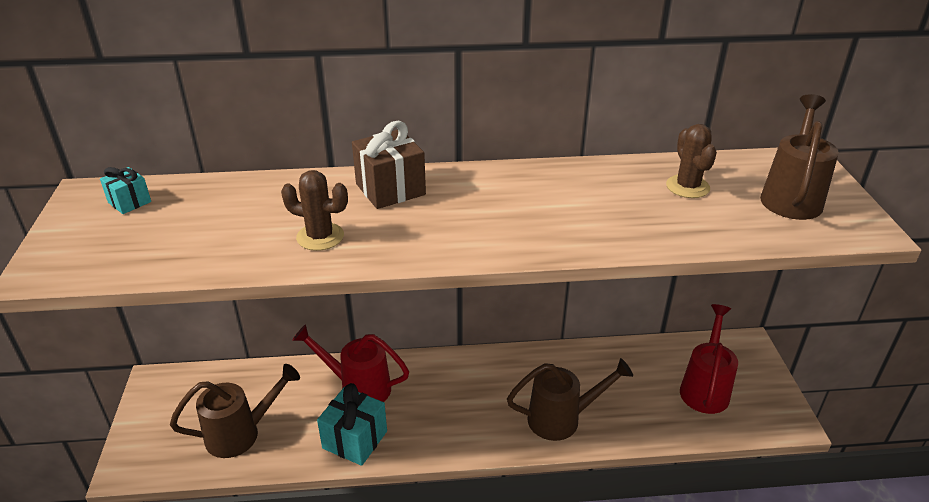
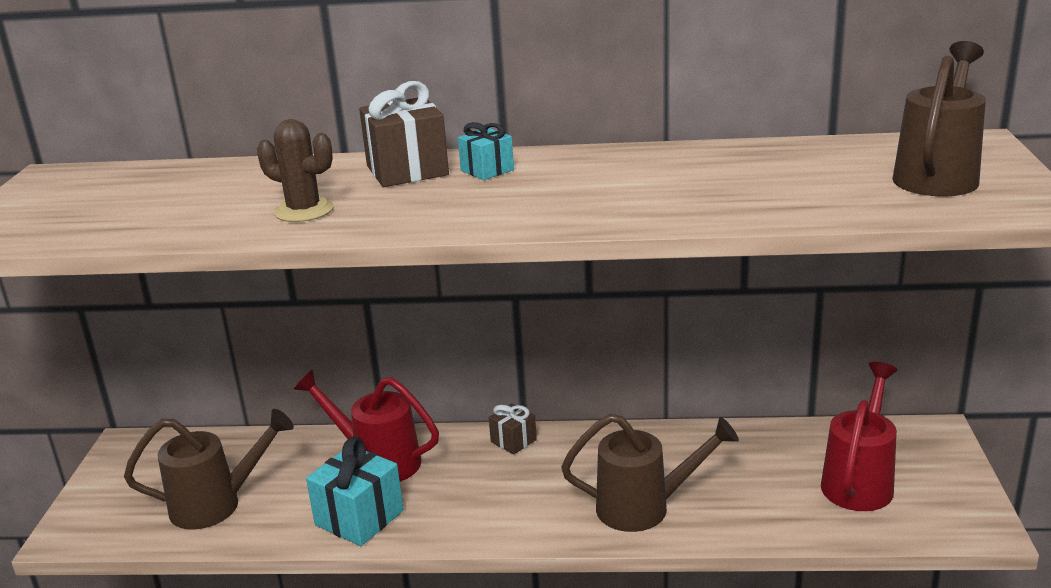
camera: 10 degrees right, 10 degrees down
(129, 202) = (95, 182): turquoise gift -> turquoise gift (487, 170)
(456, 364) = (513, 441): none -> brown gift
(687, 187) = (796, 167): brown cactus -> none

